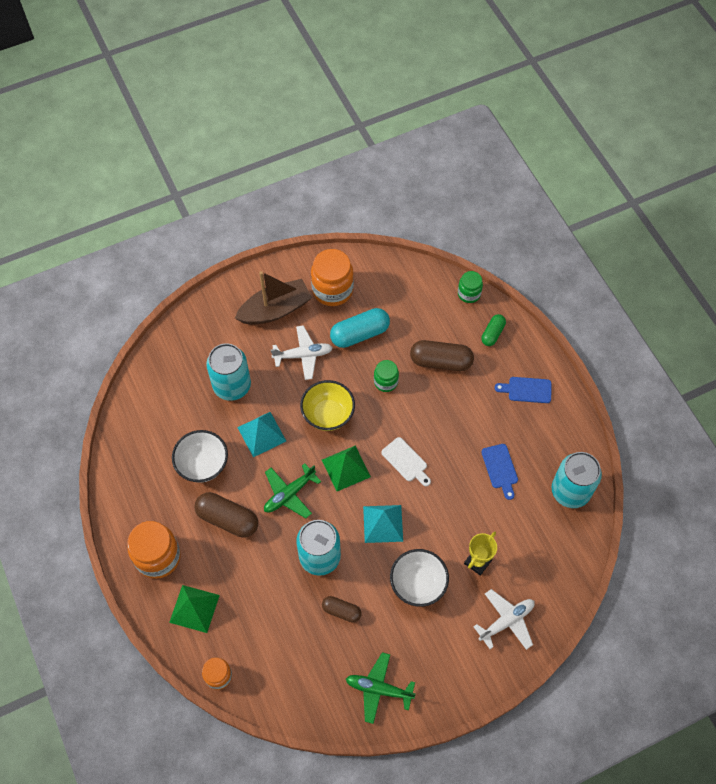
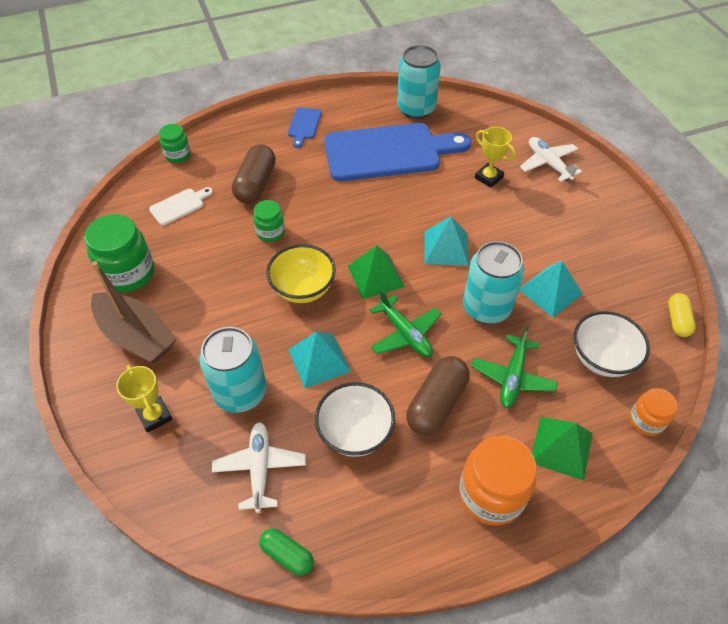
camera: 85 degrees left, 10 degrees down
(211, 336) = (155, 416): none -> yellow trophy
(275, 309) = (137, 336): brown boat -> brown boat turned 150 degrees clockwise
(303, 355) = (214, 309): white plane -> white plane (260, 468)
(318, 719) = (677, 320): none -> yellow capsule
(332, 290) = (129, 273): orange jar -> green jar
(341, 611) = (550, 291): brown capsule -> turquoise pyramid
(360, 334) = (200, 251): turquoise capsule -> none
(379, 689) = (633, 265): green plane -> green plane (512, 377)
(406, 461) = (373, 223): white cutting board -> white cutting board (179, 206)
(418, 584) = (514, 224): white bowl -> white bowl (602, 358)
(492, 334) = (233, 142): green capsule -> green capsule (287, 555)
(500, 468) = (388, 152): blue cutting board -> blue cutting board, size x2.42

